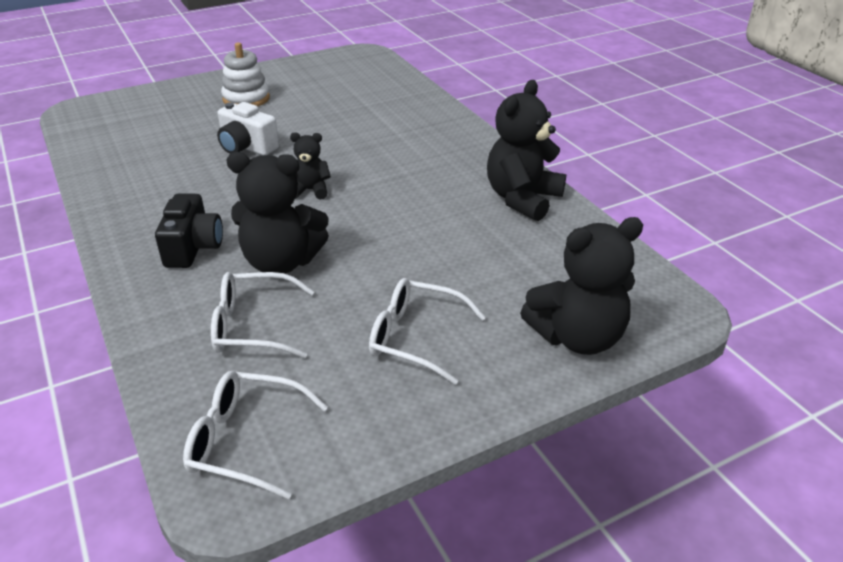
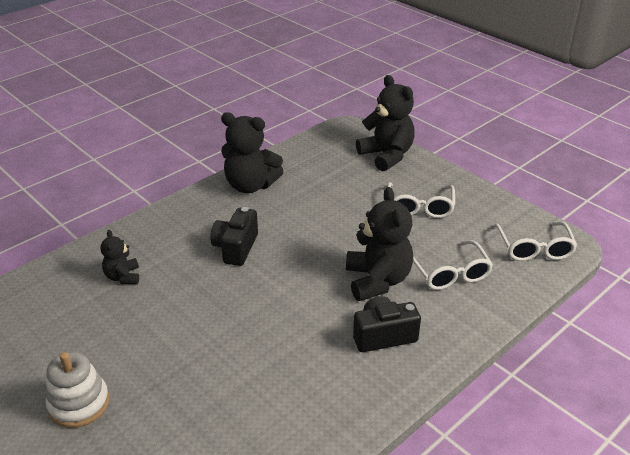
camera: 105 degrees left, 0 degrees up
(247, 147) = (203, 361): white camera -> none
(310, 190) = (273, 292): black teddy bear -> black teddy bear (123, 277)
(398, 177) = (236, 248): none -> black camera

